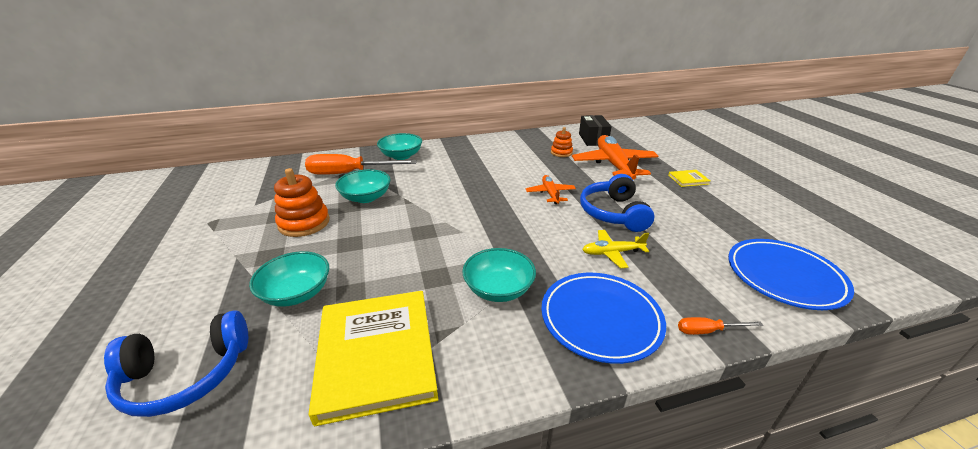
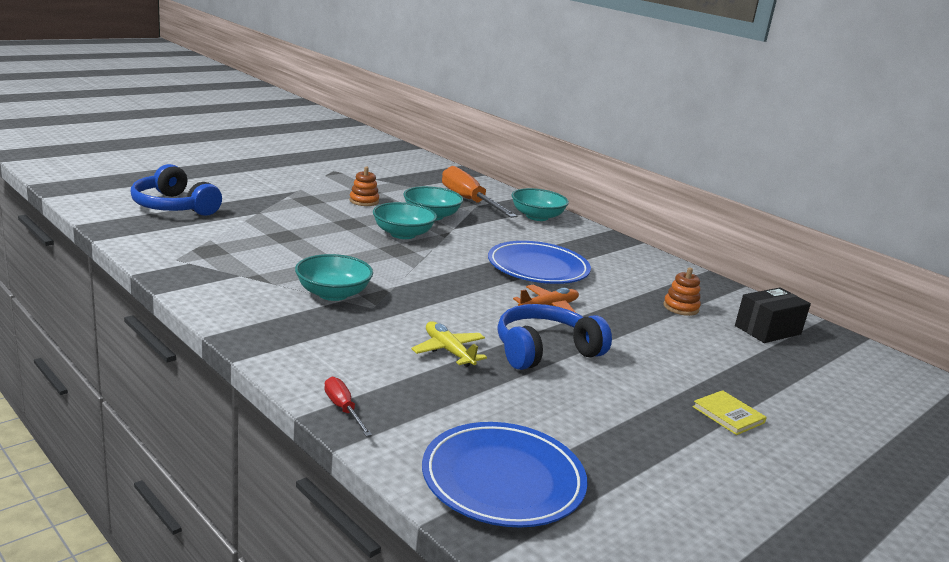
camera: 60 degrees right, 10 degrees down
(297, 293) = (270, 218): turquoise bowl -> turquoise bowl (403, 234)
(304, 223) = (364, 201): orange stacking toy -> orange stacking toy, size x0.59
(376, 355) = (220, 257): yellow book -> none
(600, 319) = (322, 346): blue plate -> blue plate (538, 268)
(614, 165) = (695, 349): orange plane -> none
(707, 331) = (343, 409): orange screwdriver -> red screwdriver

